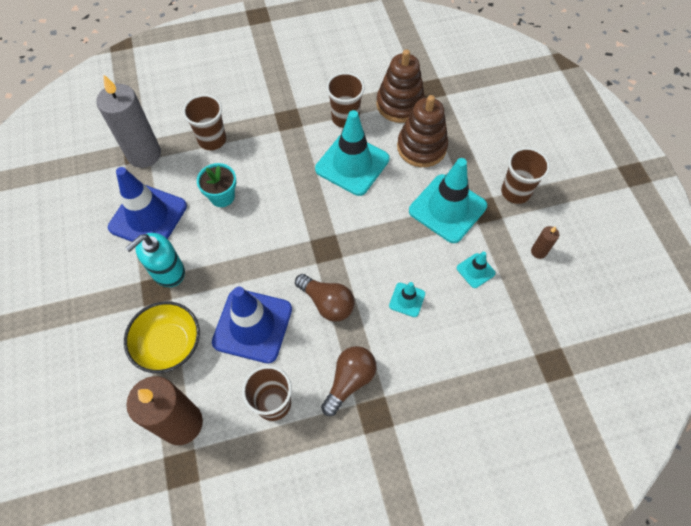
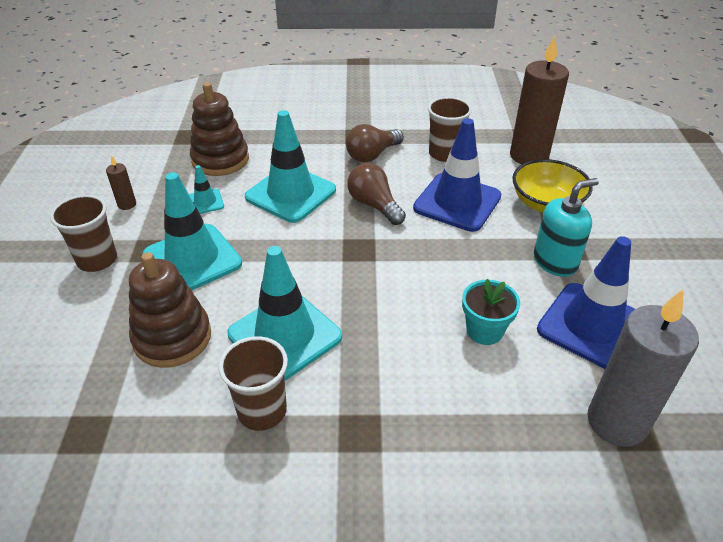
camera: 165 degrees left, 20 degrees down
(212, 140) = (498, 422): brown cup -> none
(400, 104) = (159, 415): brown stacking toy -> brown stacking toy (220, 160)
(407, 300) = (290, 194): turquoise traffic cone -> turquoise traffic cone, size x2.15

